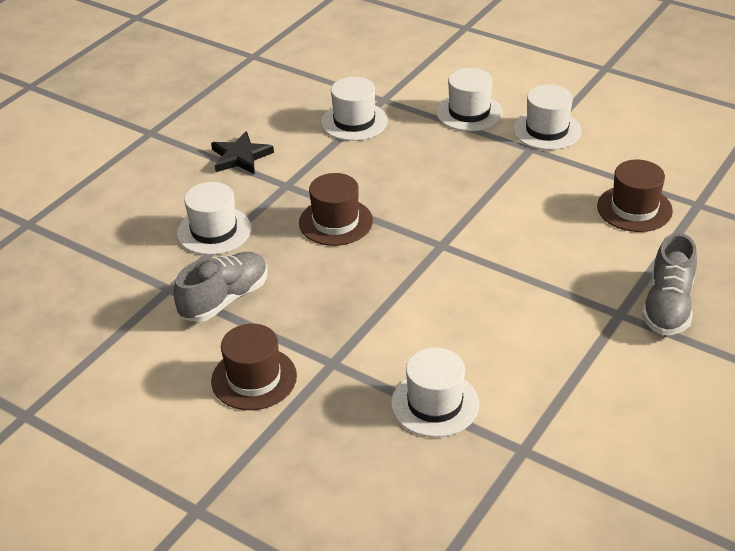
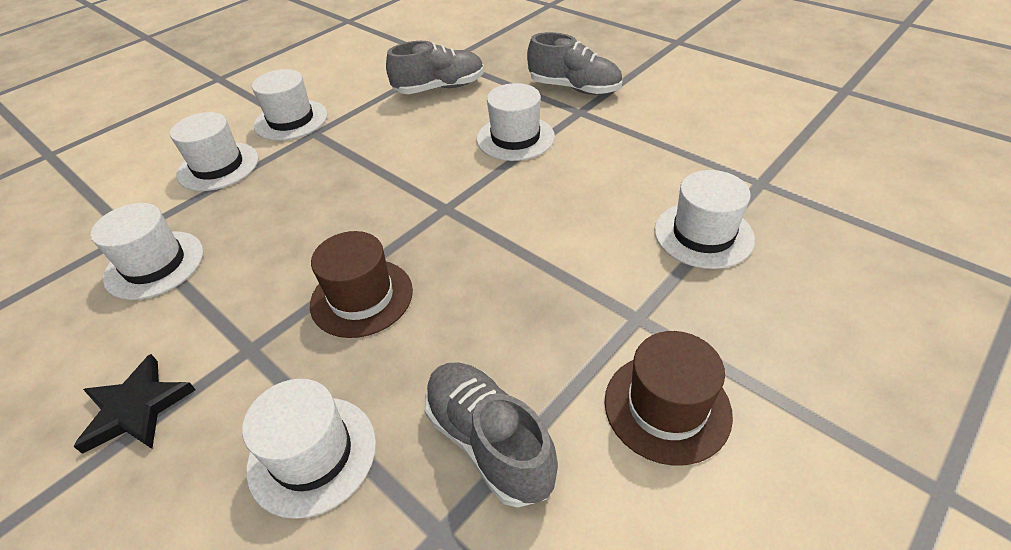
camera: 80 degrees left, 5 degrees up
(556, 273) = (515, 138): none -> white hat
(634, 208) = (440, 88): brown hat -> grey shoe

